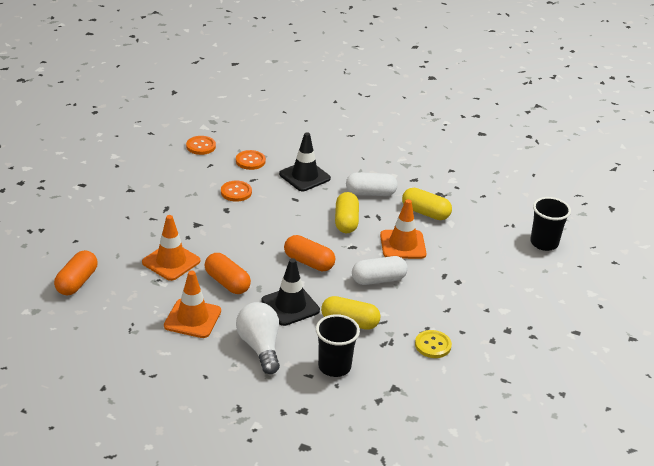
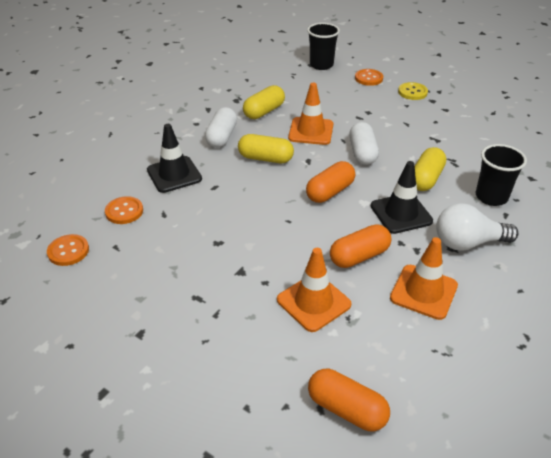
camera: 75 degrees left, 5 degrees up
(236, 192) = (185, 230): orange button -> orange button (368, 78)
(433, 345) = (455, 138): yellow button -> yellow button (412, 92)

